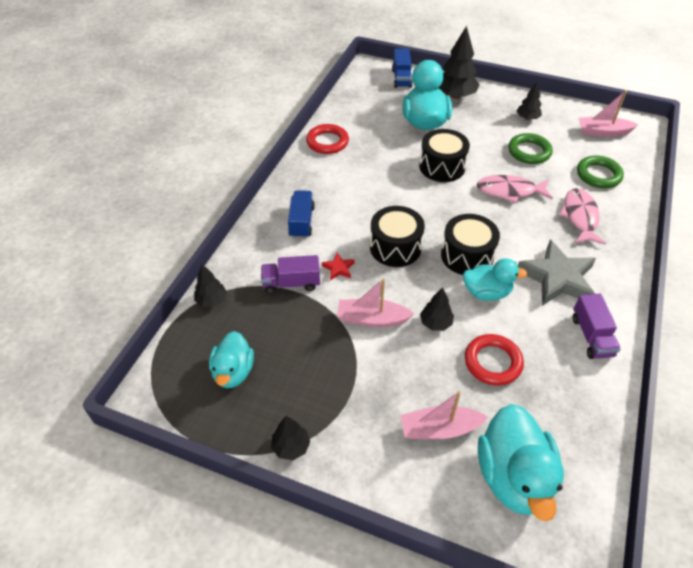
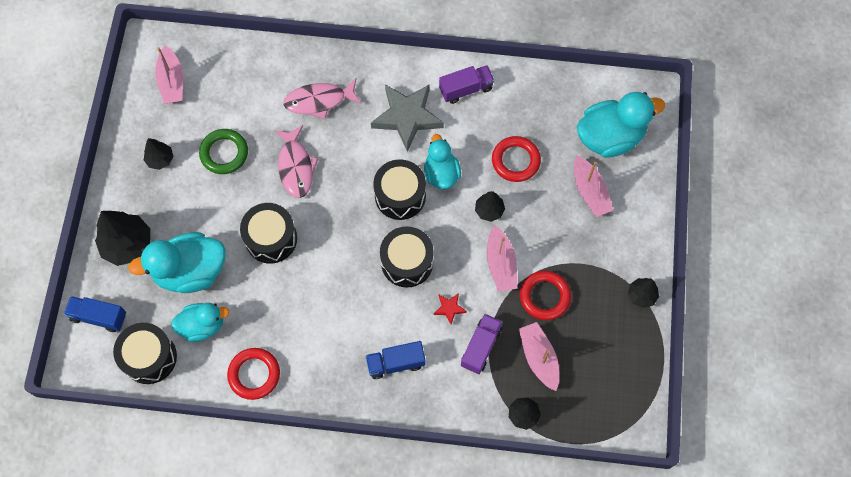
camera: 105 degrees left, 20 degrees up
(233, 372) = (592, 364): turquoise duck -> turquoise duck (203, 325)
(261, 327) = (539, 358): none -> pink boat
(291, 283) = (481, 347): purple truck -> purple truck turned 135 degrees counterclockwise
(323, 348) = (544, 296): none -> red ring
(362, 96) = (149, 357): none -> black drum
(401, 78) = (99, 317): blue truck -> blue truck turned 150 degrees counterclockwise
(598, 175) = (249, 85): green ring -> none

